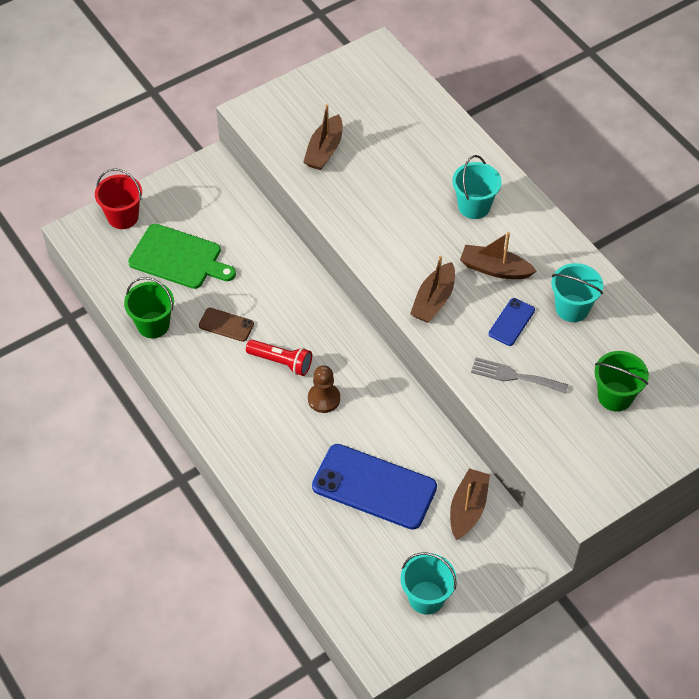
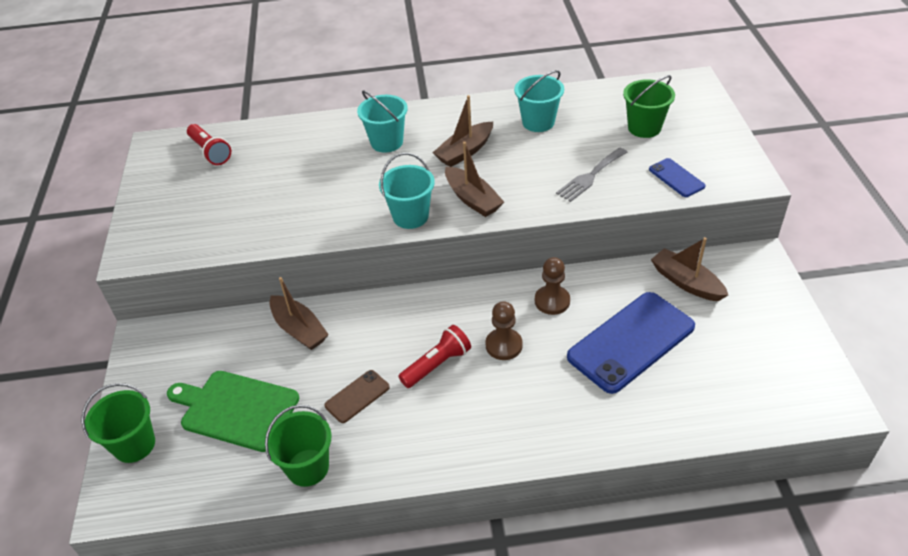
camera: 60 degrees left, 10 degrees down
(123, 217) = (134, 445): red bucket -> green bucket
(178, 258) = (236, 409): green cutting board -> green cutting board turned 120 degrees counterclockwise
(324, 150) = (235, 216): brown boat -> brown boat (299, 329)
(389, 91) = (210, 152): none -> red flashlight
(390, 415) = (552, 301): none -> brown pawn
(426, 597) = (778, 346): turquoise bucket -> turquoise bucket (410, 216)
(511, 322) = (530, 160): blue phone -> blue phone (676, 178)

